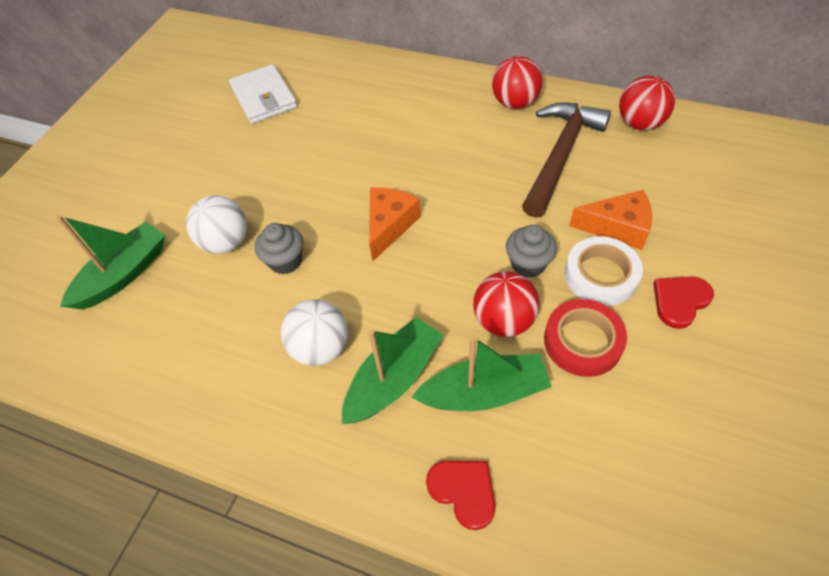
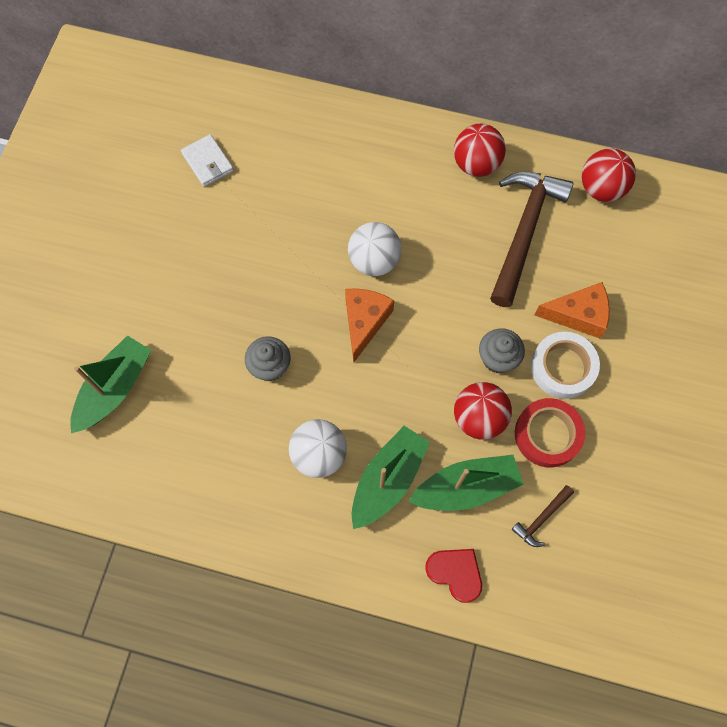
camera: 10 degrees left, 15 degrees up
(226, 242) = (207, 348): white ball -> white ball (374, 260)
(264, 97) = (208, 162): white wallet -> white wallet, size x0.66
(574, 433) = (541, 518): none -> brown hammer
(680, 301) = (631, 390): red heart -> none

